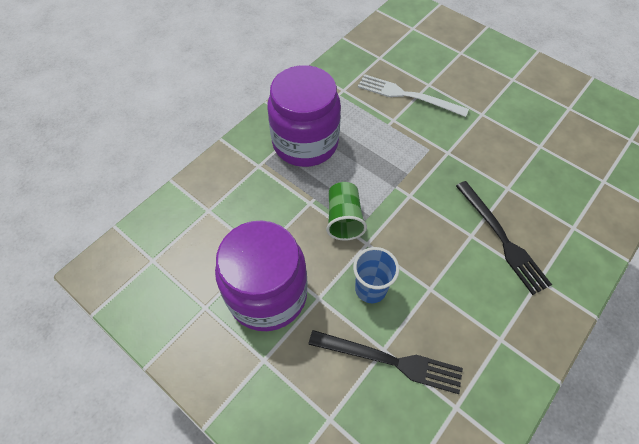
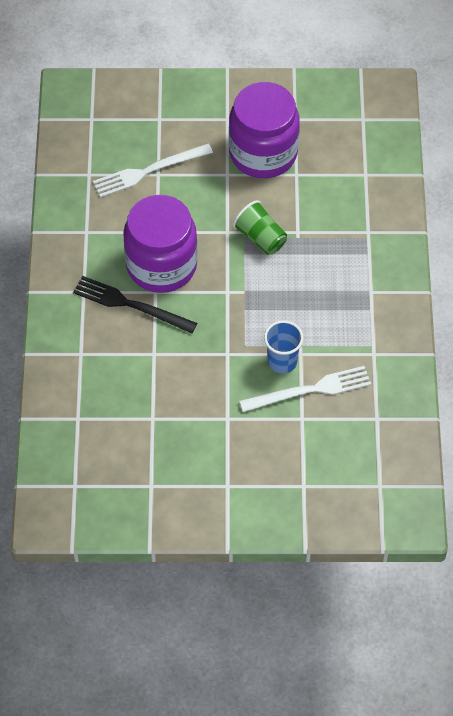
camera: 140 degrees right, 0 degrees up
(305, 143) = (352, 277): purple jar -> purple jar (161, 265)
(370, 289) = (197, 203): blue cup -> blue cup (282, 361)
(390, 361) = (148, 171): black fork -> white fork

